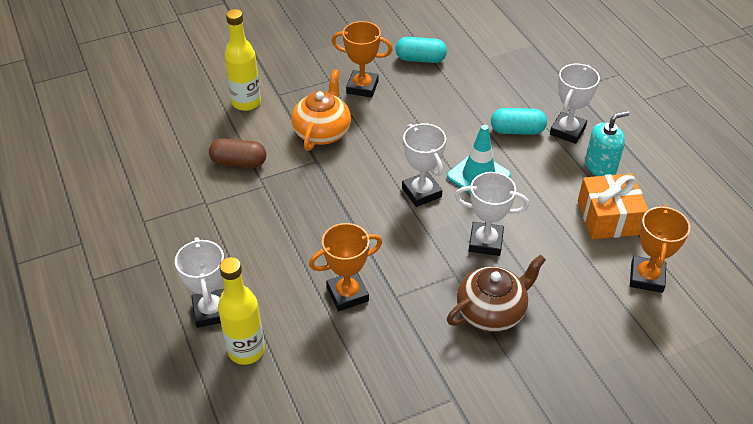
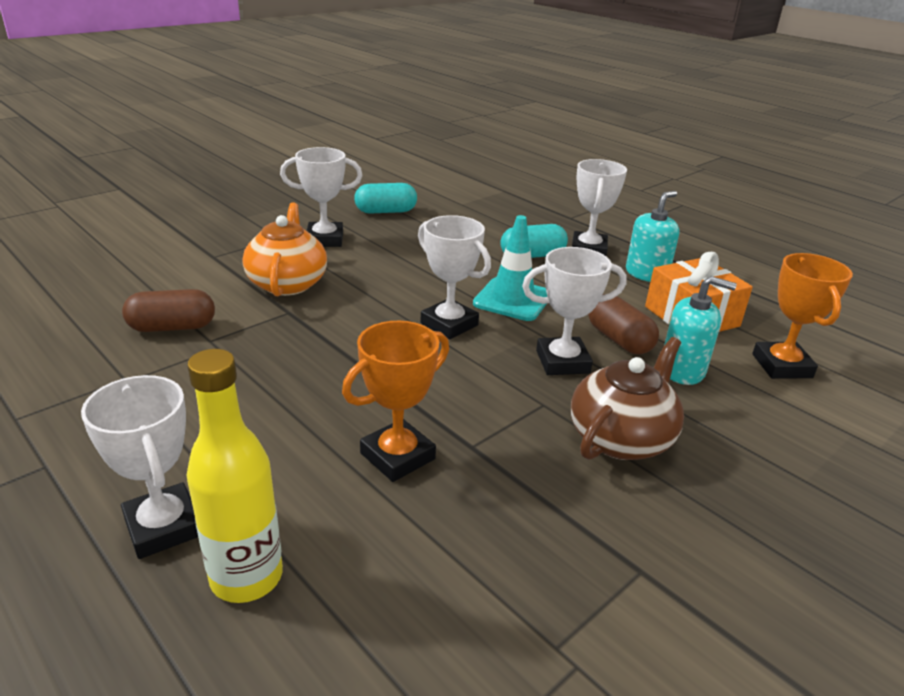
camera: 20 degrees left, 15 degrees down
(246, 102) = (170, 268): yellow bottle -> none
(362, 87) = (325, 239): orange trophy -> white trophy
(538, 230) = (619, 340): none -> brown capsule
(568, 266) = (682, 370): none -> turquoise soap dispenser

